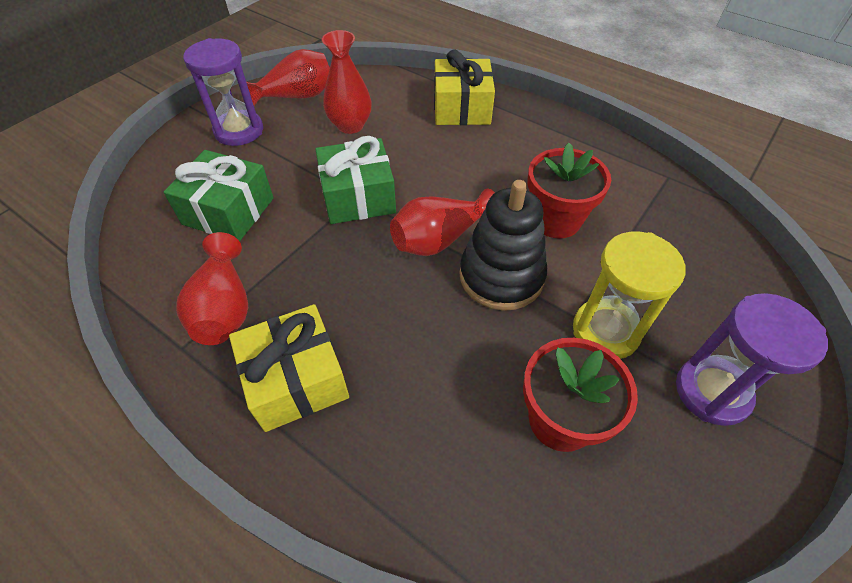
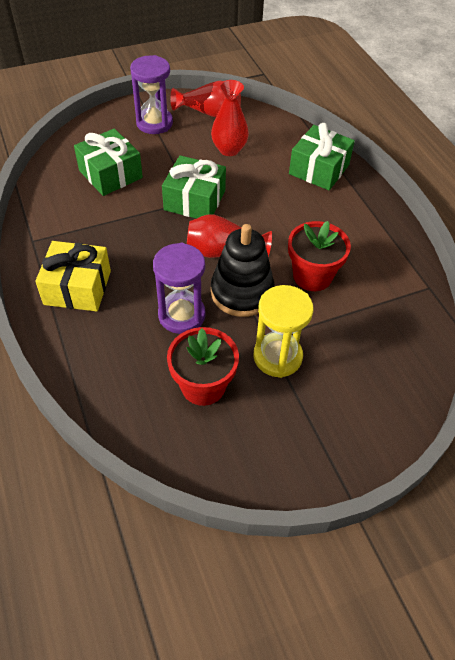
camera: 30 degrees right, 0 degrees up
(224, 307) = (68, 230): red vase -> none
(461, 108) = (319, 169): yellow gift -> green gift
(712, 392) = (311, 424): purple hourglass -> purple hourglass (182, 315)

